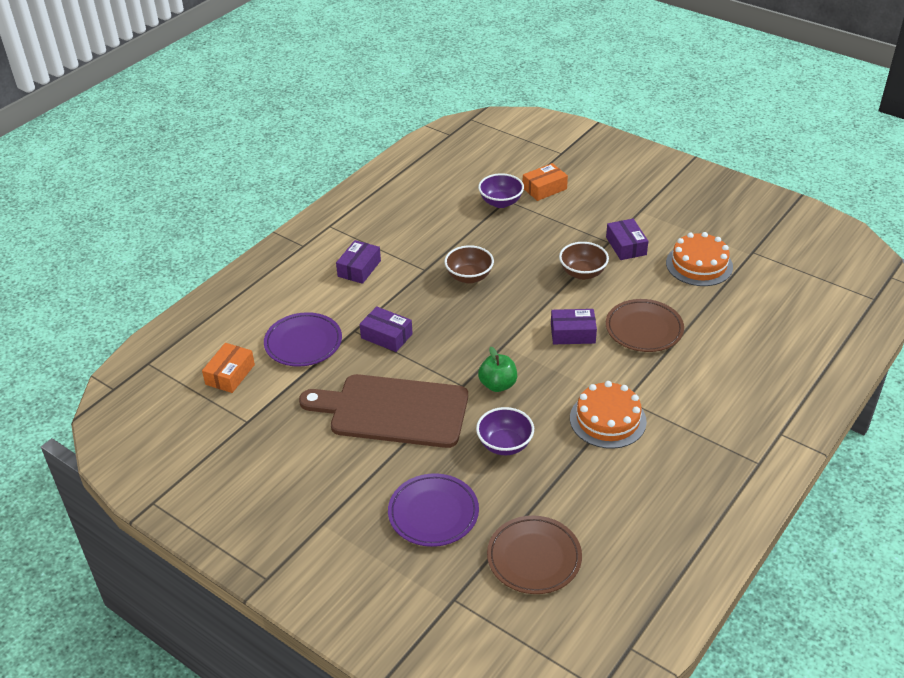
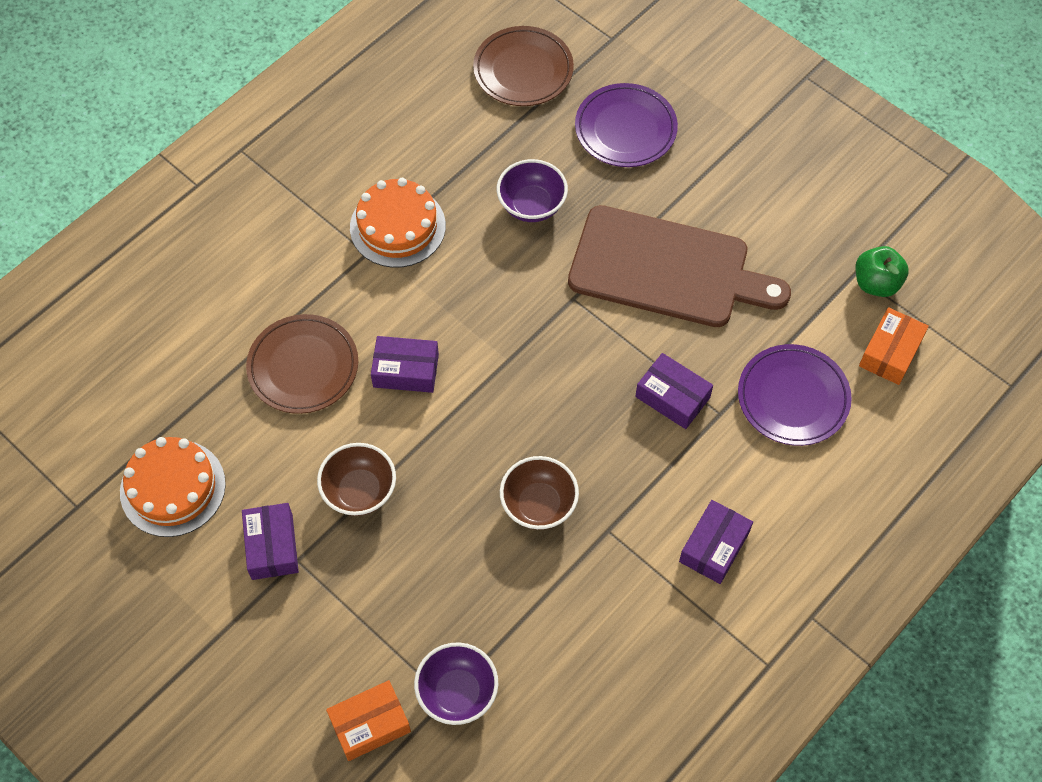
camera: 175 degrees left, 20 degrees up
(498, 385) = (526, 294): green apple -> green apple (876, 283)

